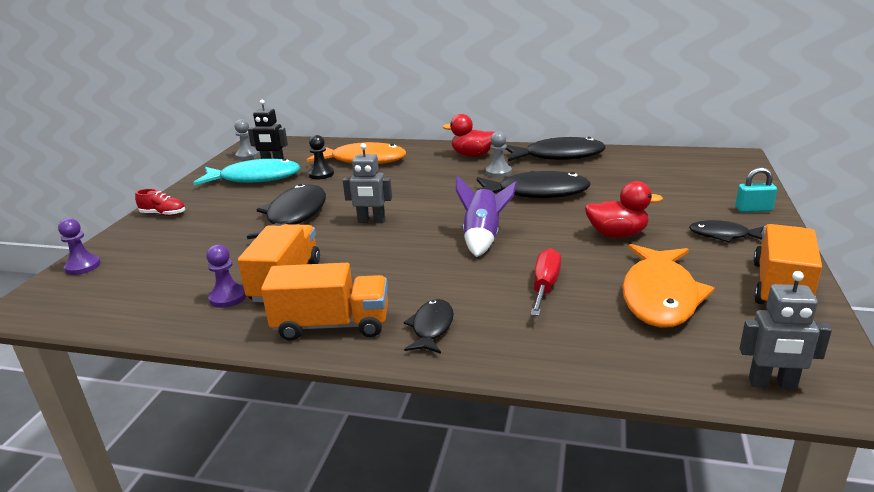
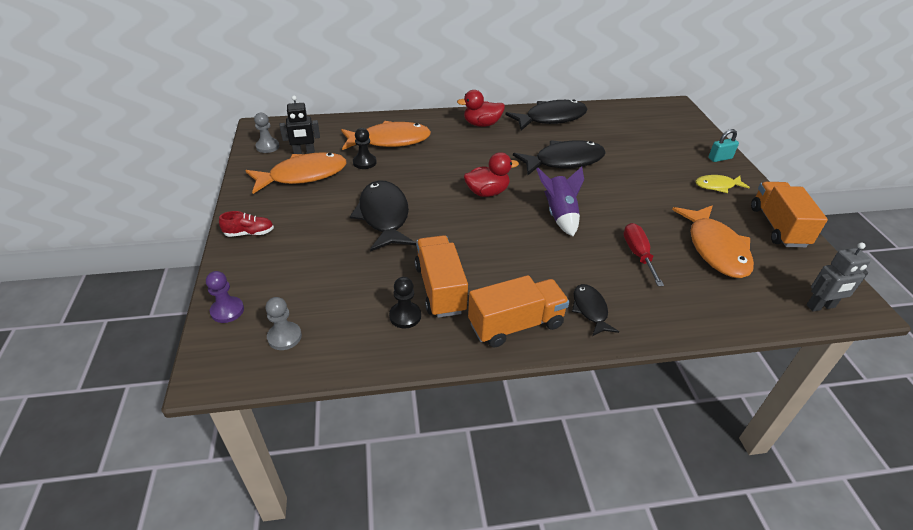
camera: 25 degrees left, 15 degrees up
(228, 297) = (405, 316): purple pawn -> black pawn
(255, 178) = (303, 175): turquoise fish -> orange fish
(371, 221) = (456, 211): grey robot -> none
(498, 172) = (518, 142): grey pawn -> grey pawn (284, 337)
(617, 234) = (650, 196): red duck -> red duck (487, 192)
(723, 235) = (717, 186): black fish -> yellow fish

